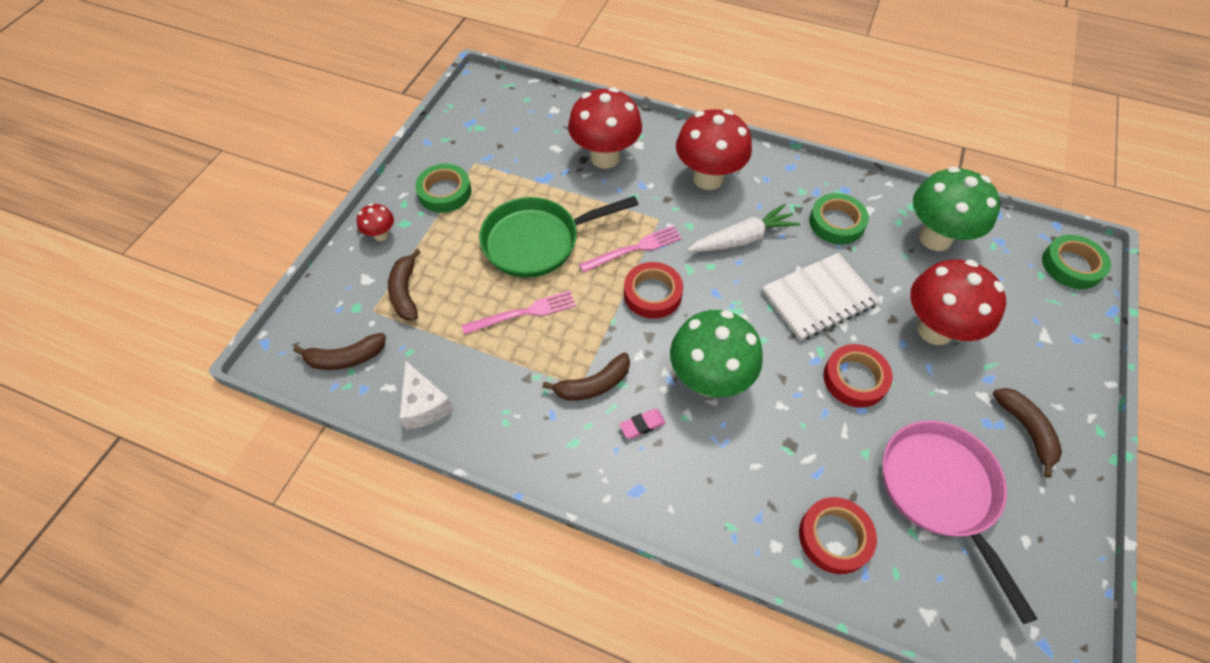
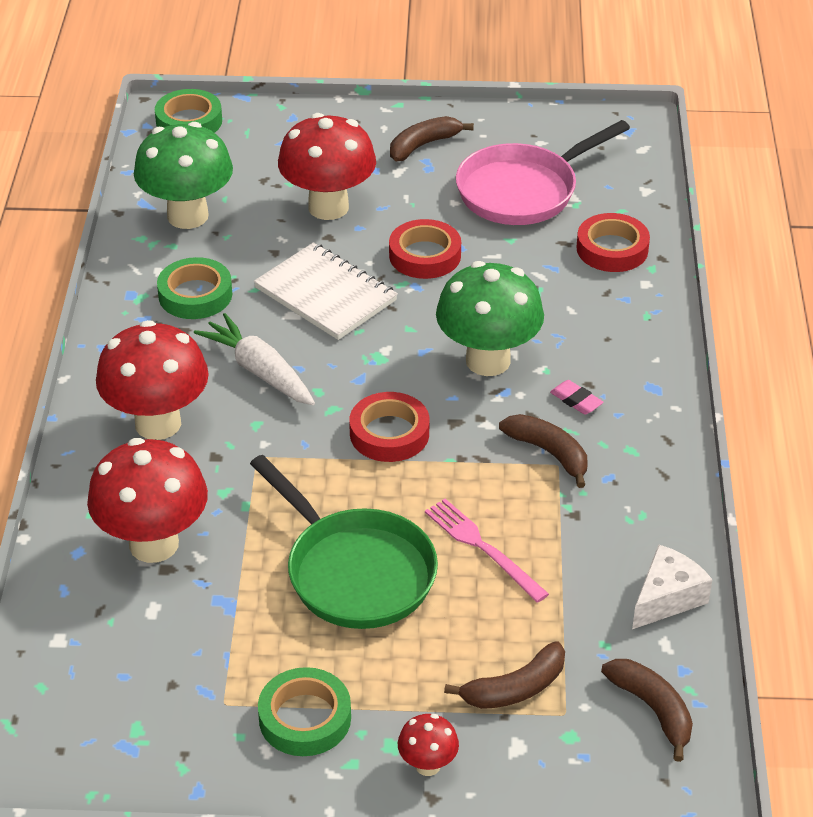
camera: 110 degrees left, 15 degrees down
(634, 249) = (323, 468): pink fork -> none

